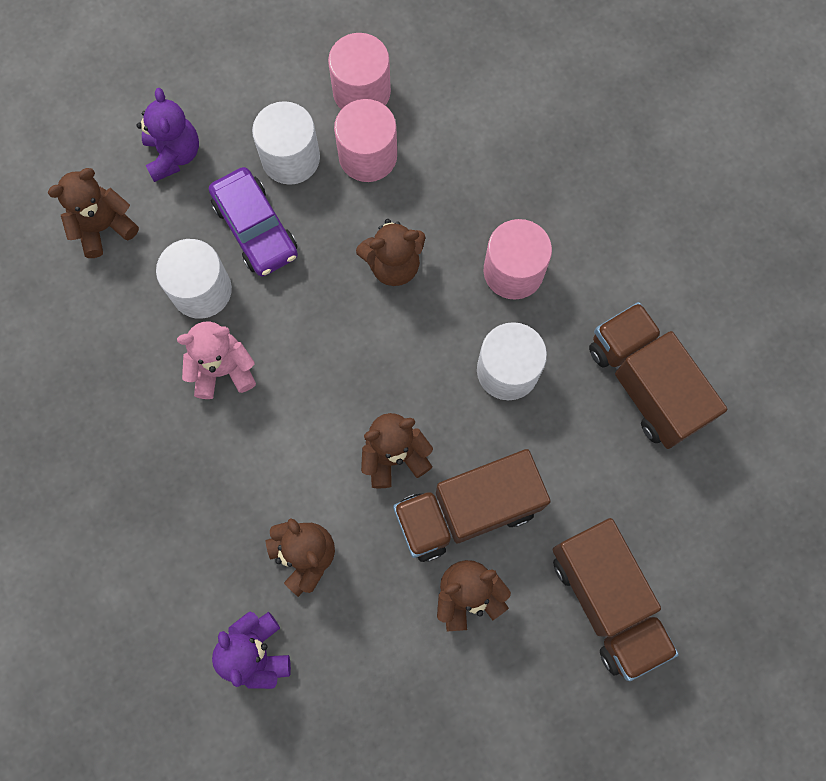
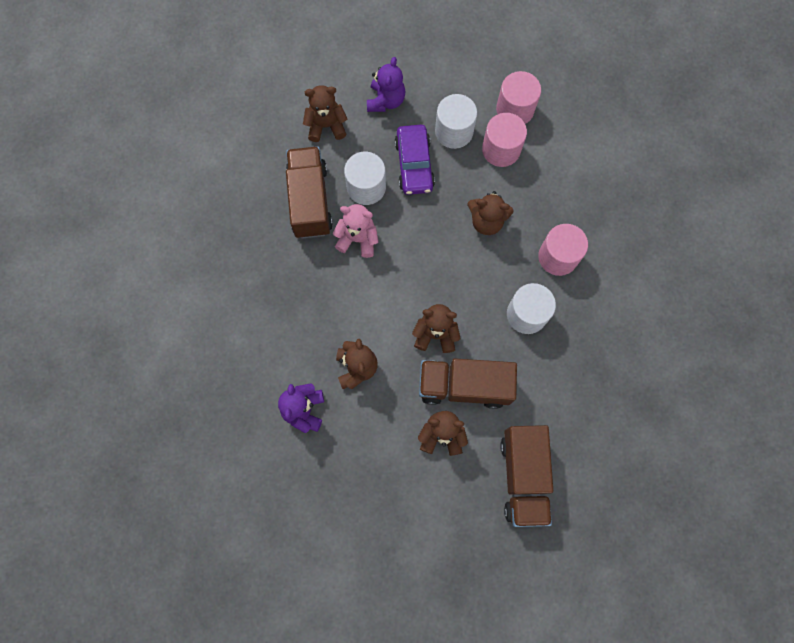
camera: 25 degrees right, 0 degrees up
(645, 384) = (608, 360): brown truck -> brown truck (310, 201)

